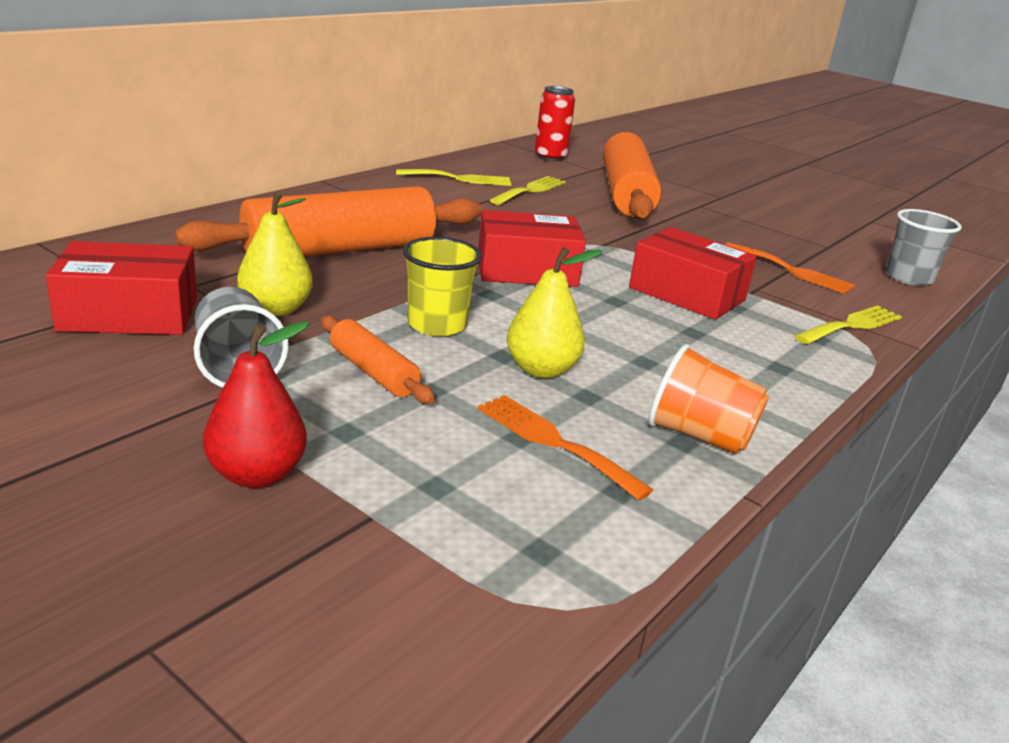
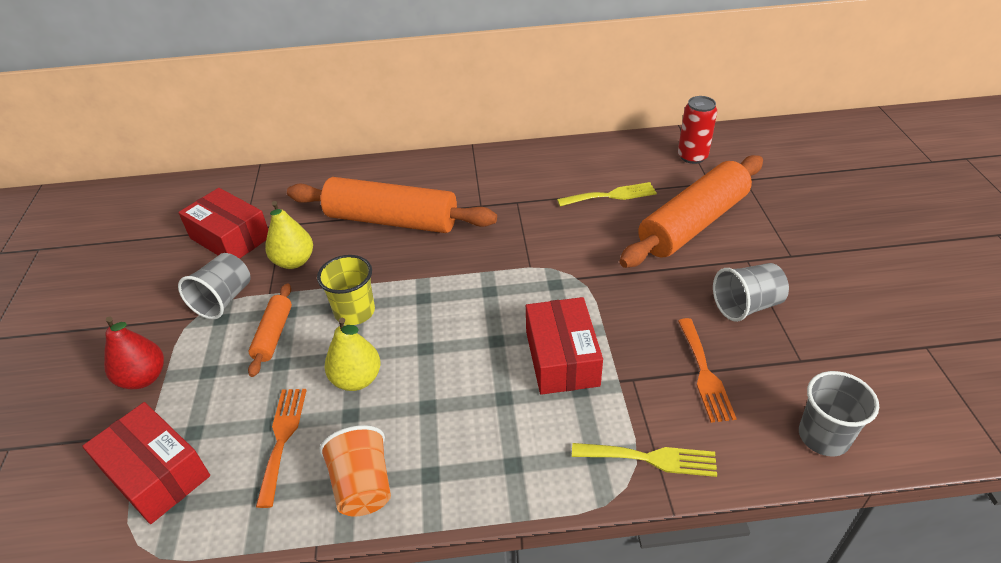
camera: 50 degrees right, 15 degrees up
(459, 178) = (572, 166): yellow fork -> none
(526, 270) = (479, 284): red box -> red box (156, 473)
(746, 229) = (746, 306): none -> grey cup

